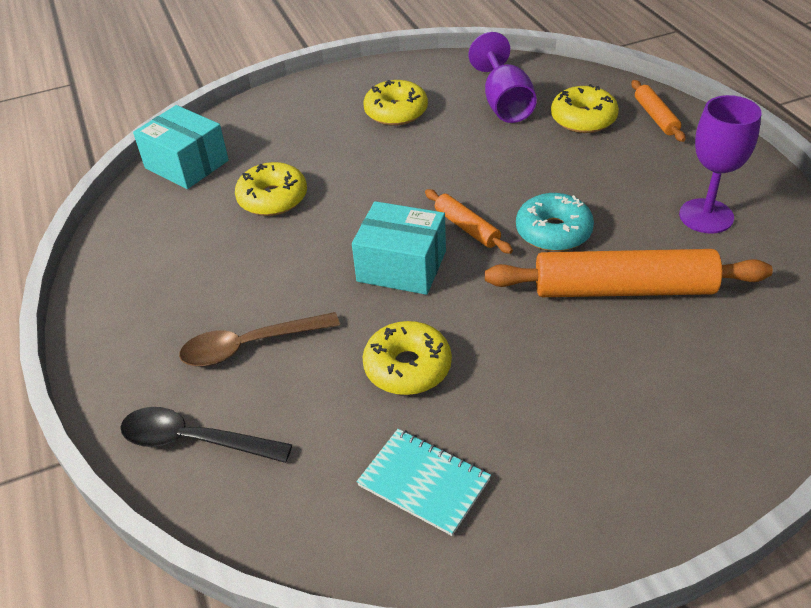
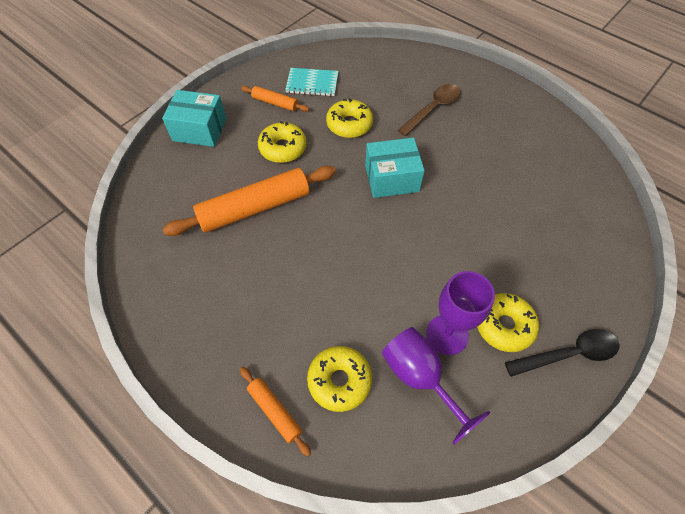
camera: 150 degrees right, 15 degrees up
(187, 164) = (599, 206): turquoise box -> turquoise box (199, 129)
(194, 441) = (417, 67): black spoon -> black spoon (568, 354)
(272, 198) = (511, 199): yellow donut -> yellow donut (283, 148)
(466, 228) = (370, 220): orange rolling pin -> orange rolling pin (275, 103)
(553, 232) = (313, 237): turquoise donut -> none
(706, 216) = (212, 291): purple goblet -> purple goblet (447, 334)

